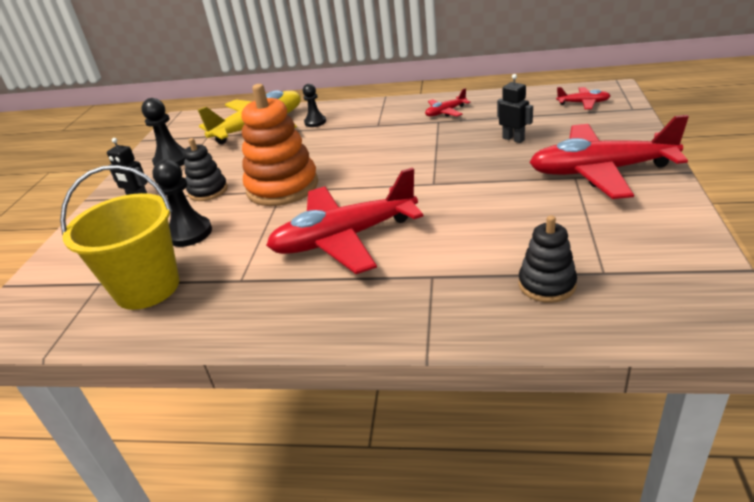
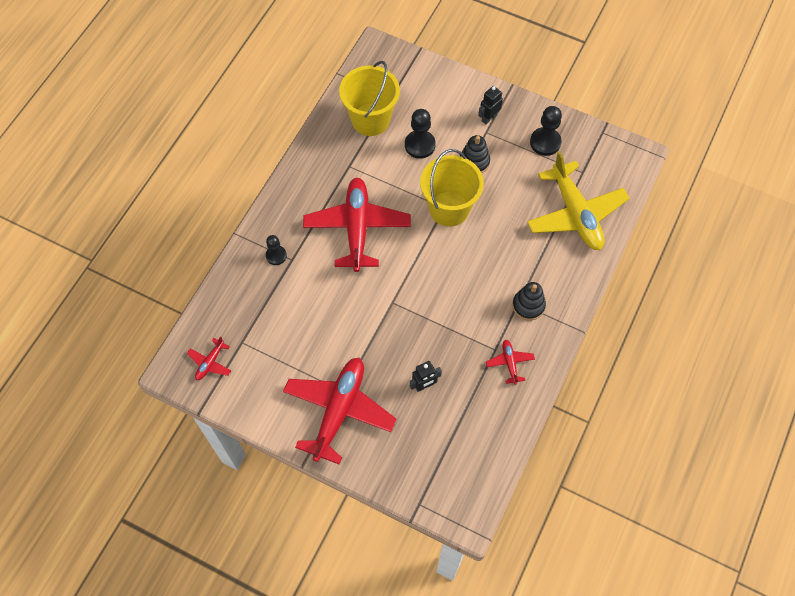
camera: 105 degrees right, 30 degrees up
(282, 187) = (449, 208): orange stacking toy -> yellow bucket
(315, 122) = (557, 258): black pawn -> black pawn (276, 256)
(547, 284) = (250, 310): black stacking toy -> black stacking toy (528, 305)
(583, 103) = (455, 475): red plane -> red plane (210, 362)

